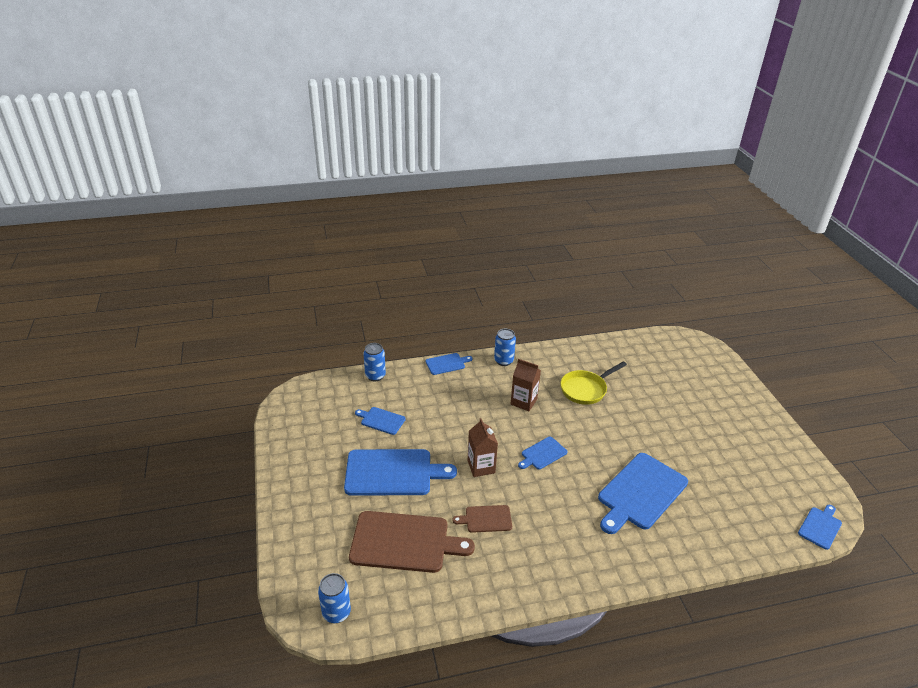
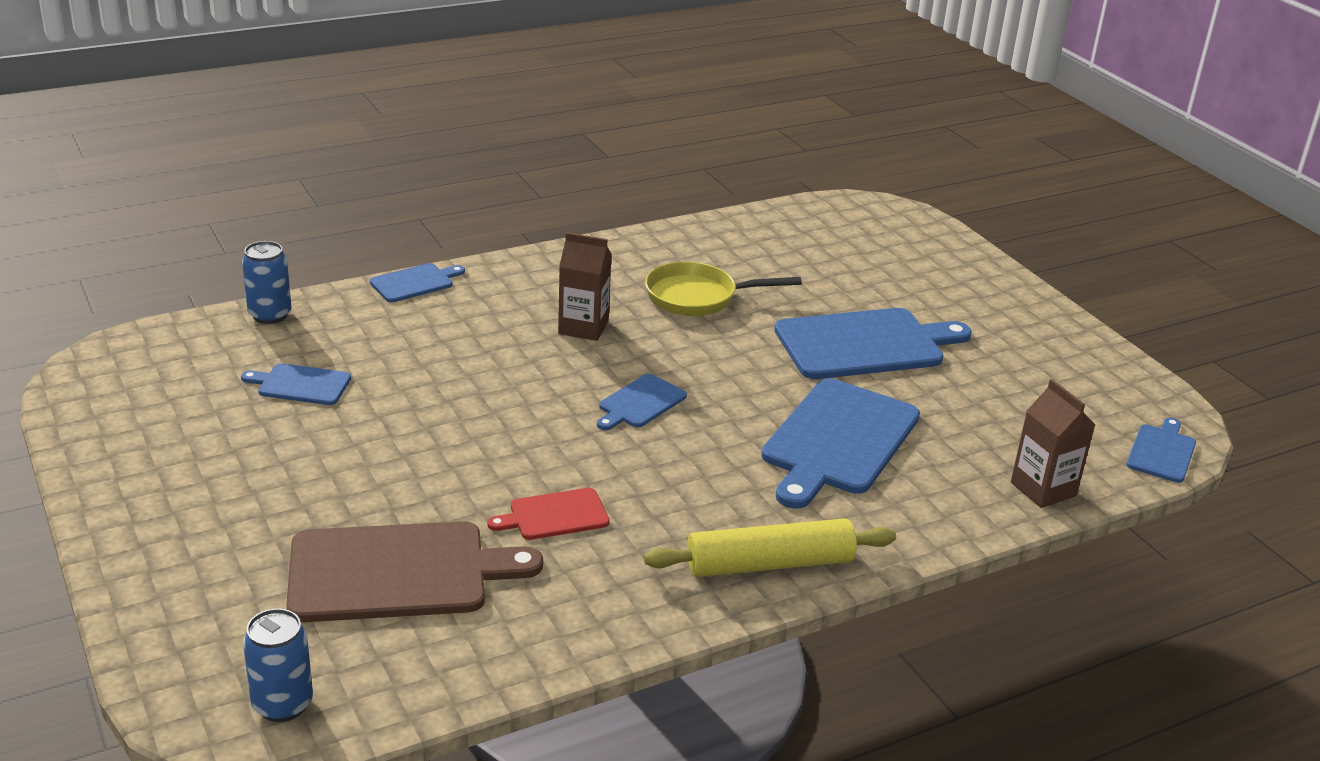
camera: 15 degrees left, 5 degrees down
(393, 473) = (346, 465): blue cutting board -> blue cutting board (865, 344)
(481, 467) = (524, 436): brown carton -> brown carton (1043, 489)
(486, 519) = (554, 515): brown cutting board -> red cutting board
(503, 361) = (528, 268): blue can -> none
(586, 389) = (698, 297): yellow pan -> yellow pan turned 45 degrees clockwise
(588, 568) = (769, 564): none -> yellow rolling pin

